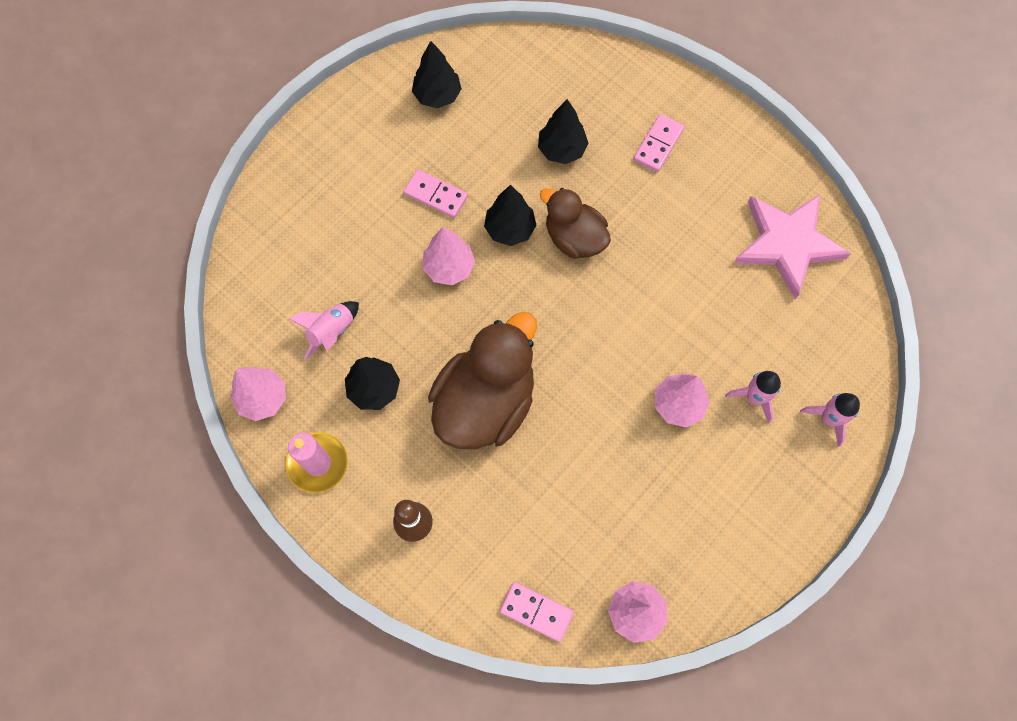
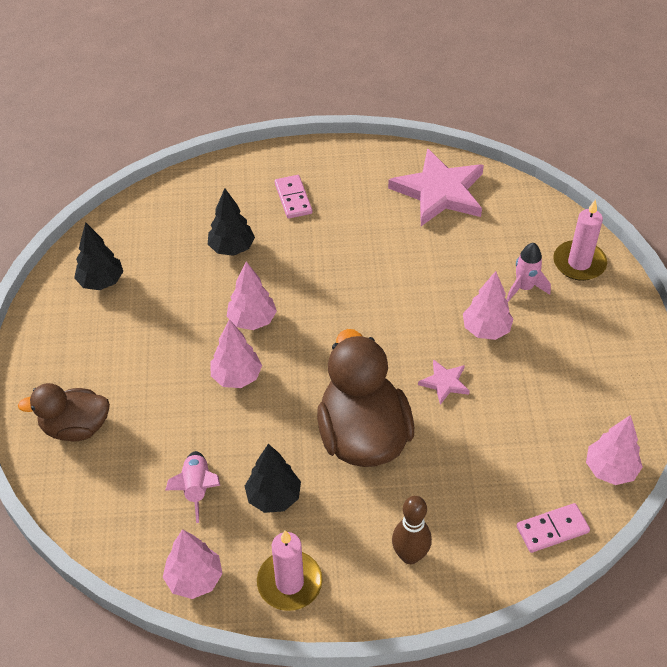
camera: 45 degrees left, 20 degrees down
(436, 195) = (173, 341): pink domino -> none
(510, 229) = (252, 320): black tree -> pink tree
(574, 238) = (303, 291): brown duck -> brown duck (75, 427)
(593, 418) = (444, 383): none -> pink star
(828, 419) = (579, 263): pink rocket -> pink candle

